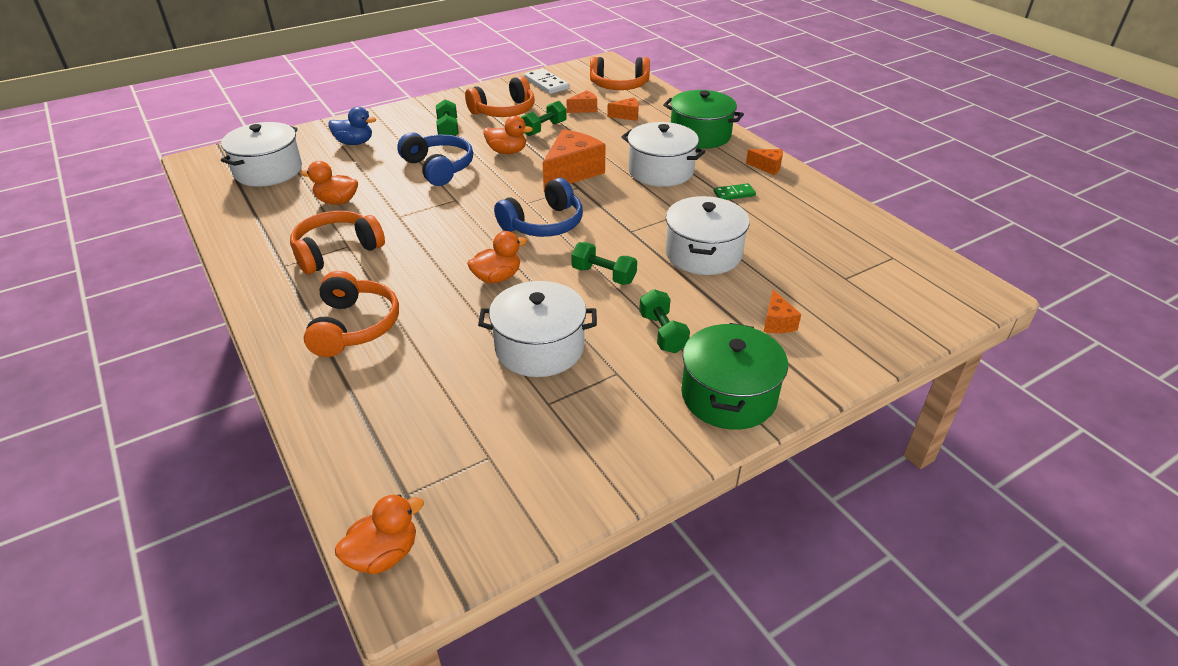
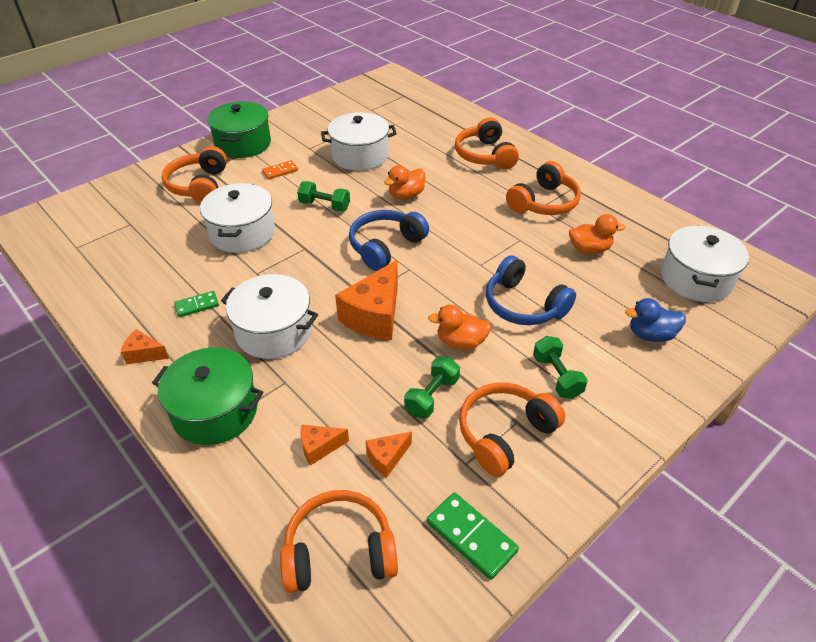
camera: 170 degrees right, 5 degrees up
(384, 555) = (402, 80): orange duck -> none
(546, 84) = (471, 536): white domino -> green domino
(662, 333) = (280, 171): green dumbbell -> orange domino
(777, 322) = (199, 185): orange cheese -> orange headphones

